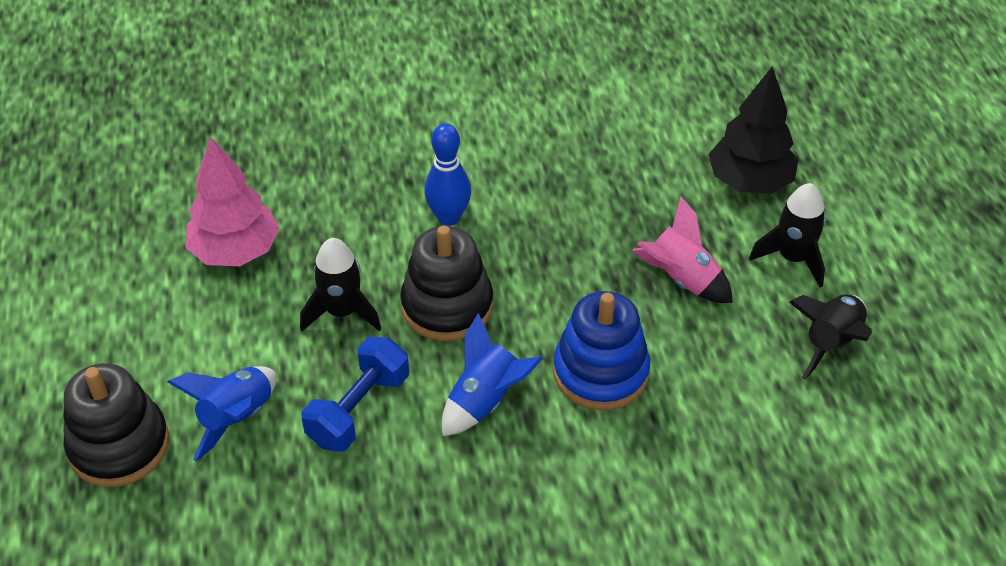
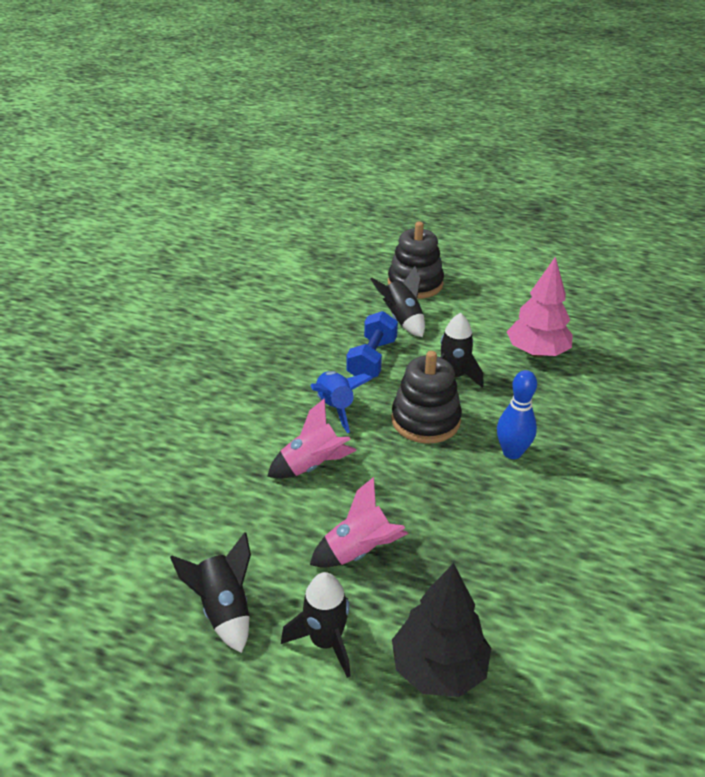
camera: 120 degrees right, 10 degrees down
(237, 418) = (402, 320): blue rocket -> black rocket
(358, 409) = (372, 360): blue dumbbell -> blue dumbbell turned 45 degrees clockwise
(600, 372) = (312, 466): blue stacking toy -> pink rocket

